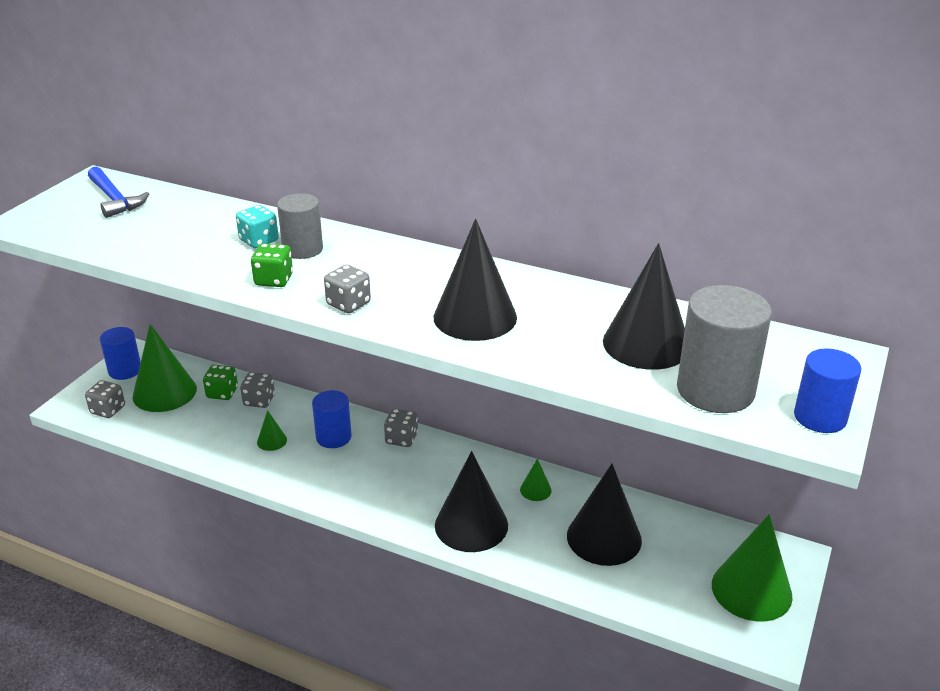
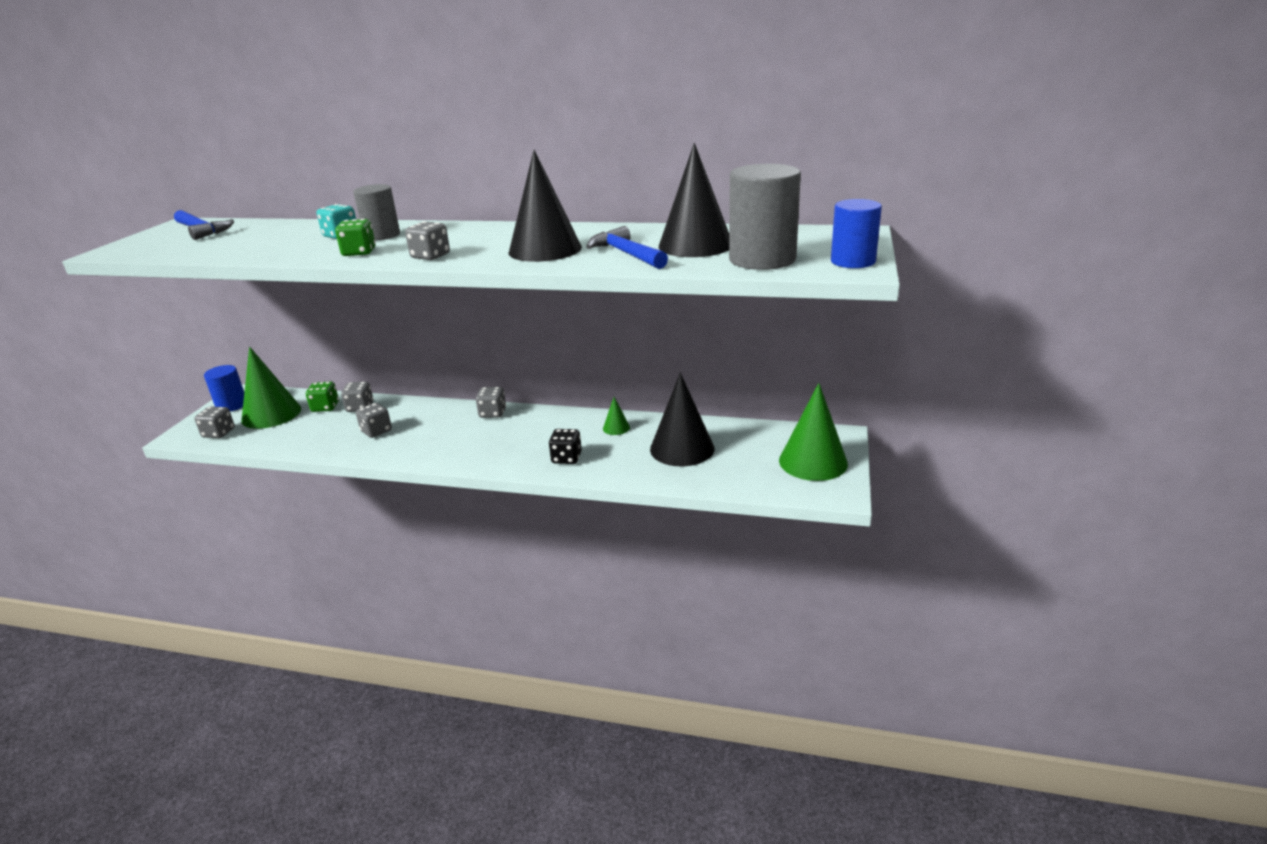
camera: 10 degrees left, 5 degrees down
(272, 441) = (376, 431): green cone -> grey dice
(333, 437) = (432, 421): blue cylinder -> none
(471, 525) = (566, 458): black cone -> black dice
(563, 345) = (626, 254): none -> blue hammer

